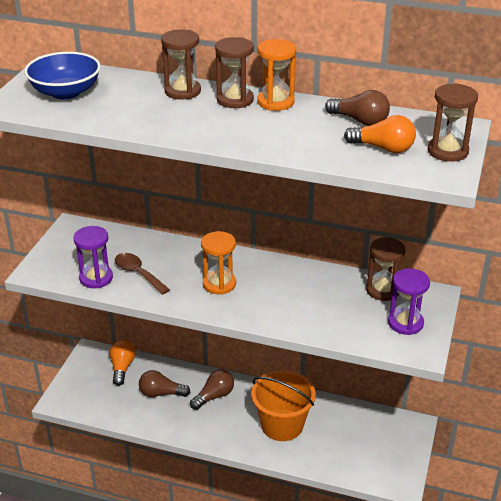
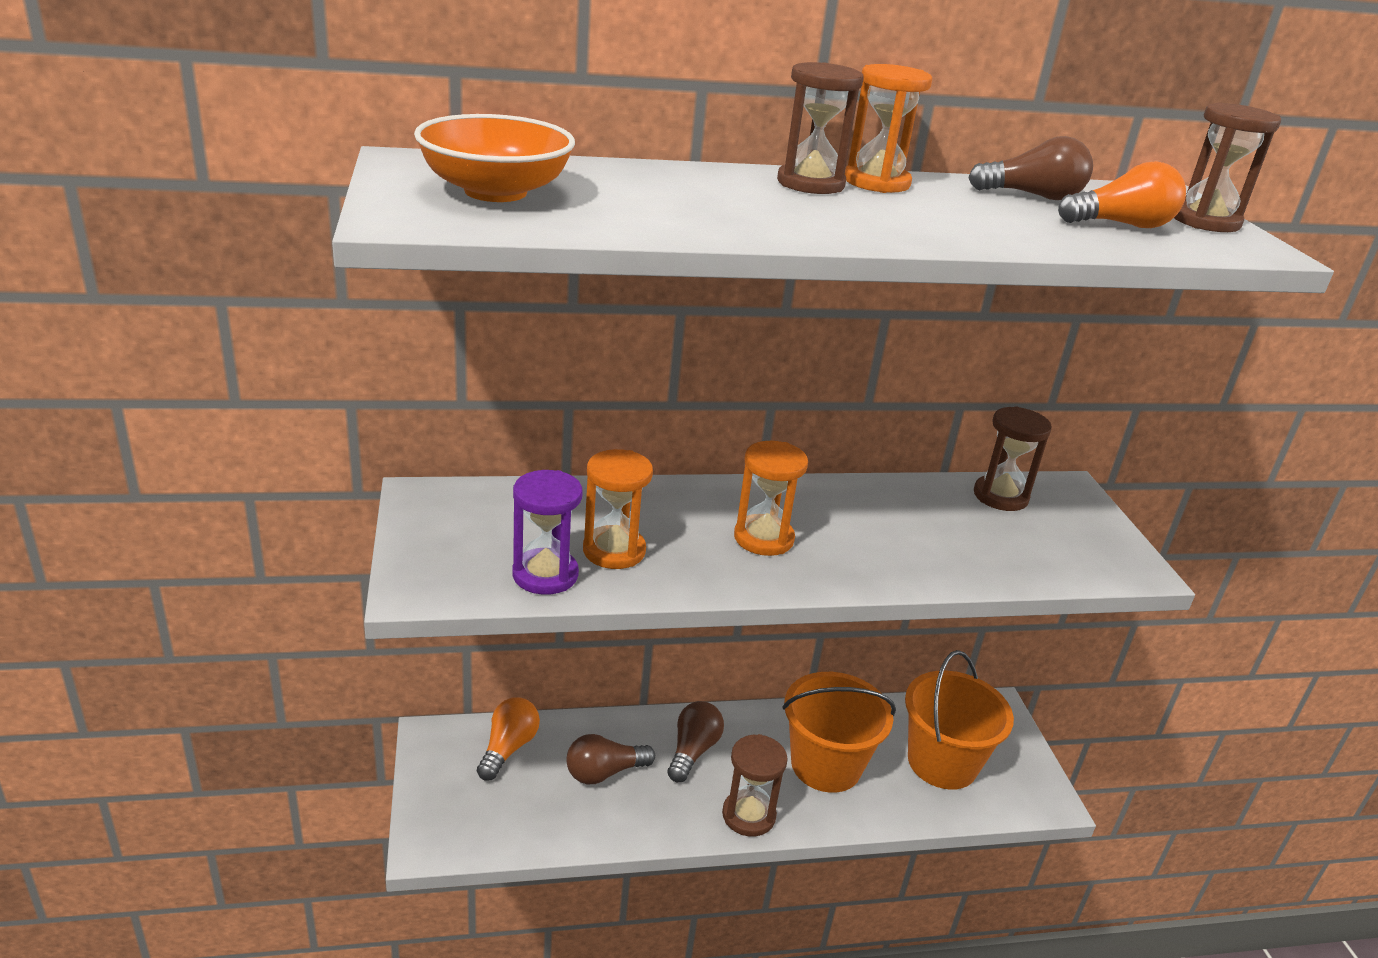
camera: 30 degrees left, 5 degrees down
(65, 92) = (495, 192): blue bowl -> orange bowl
(122, 368) = (508, 748): orange light bulb -> orange light bulb turned 45 degrees clockwise
(138, 273) = (614, 551): brown spoon -> orange hourglass
(182, 91) = (708, 178): brown hourglass -> brown hourglass (748, 815)
(352, 444) = (942, 762): none -> orange bucket
(405, 323) = (1076, 535): purple hourglass -> none

